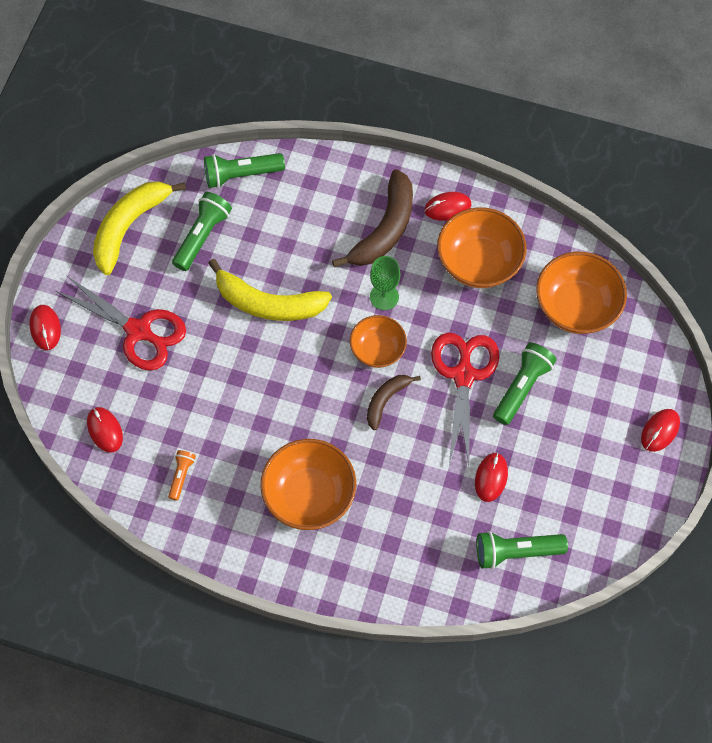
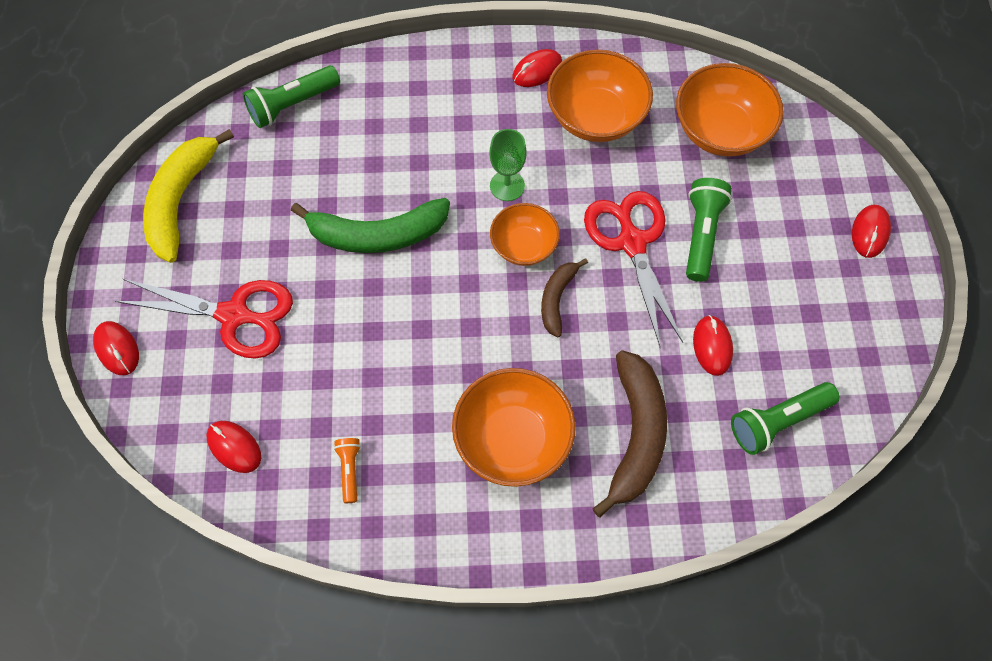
camera: 20 degrees left, 0 degrees up
(202, 236) = (271, 184): green flashlight -> none
(268, 303) = (377, 234): yellow banana -> green banana
(385, 229) = (477, 113): brown banana -> brown banana (635, 435)

